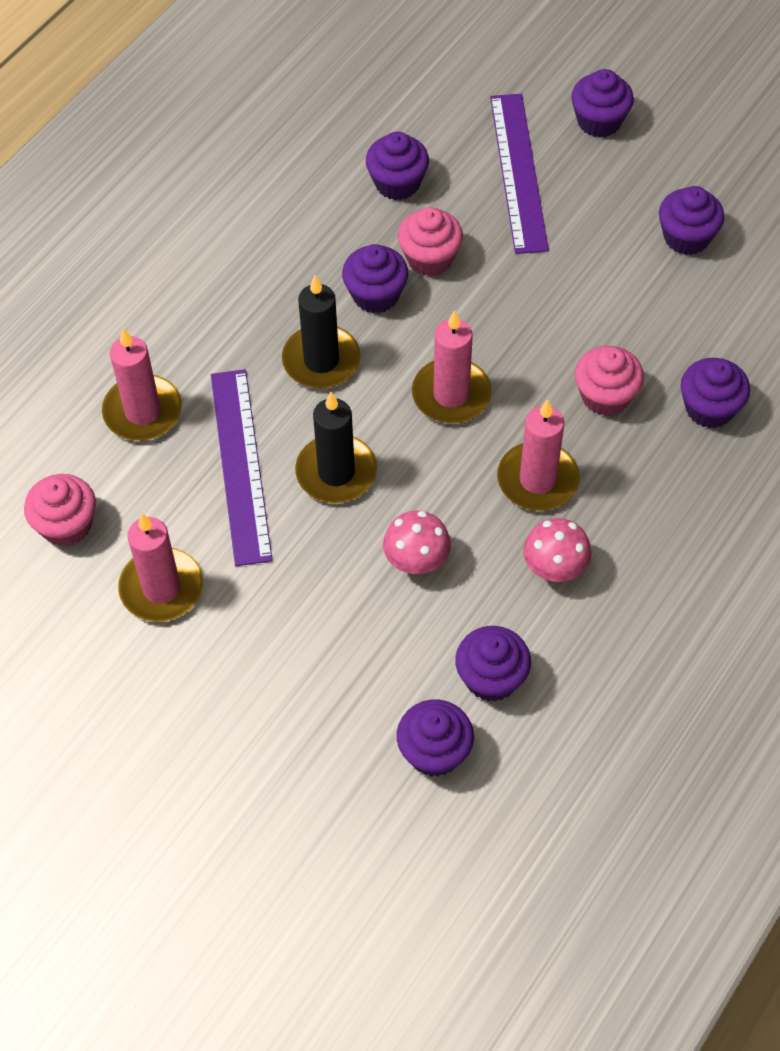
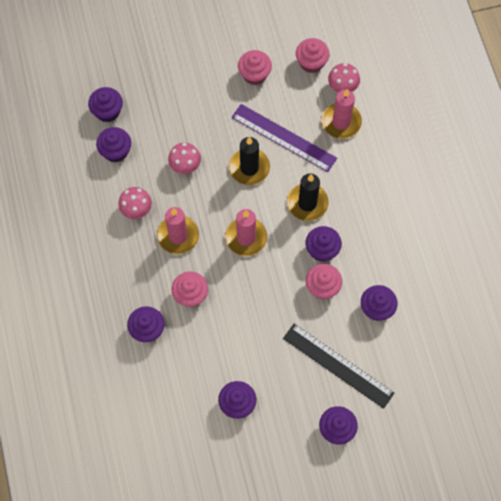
camera: 130 degrees right, 10 degrees up
(74, 452) = (342, 86): none -> pink mushroom
(161, 588) = (254, 74): pink candle -> pink cupcake
(518, 172) = (338, 365): purple ruler -> black ruler

